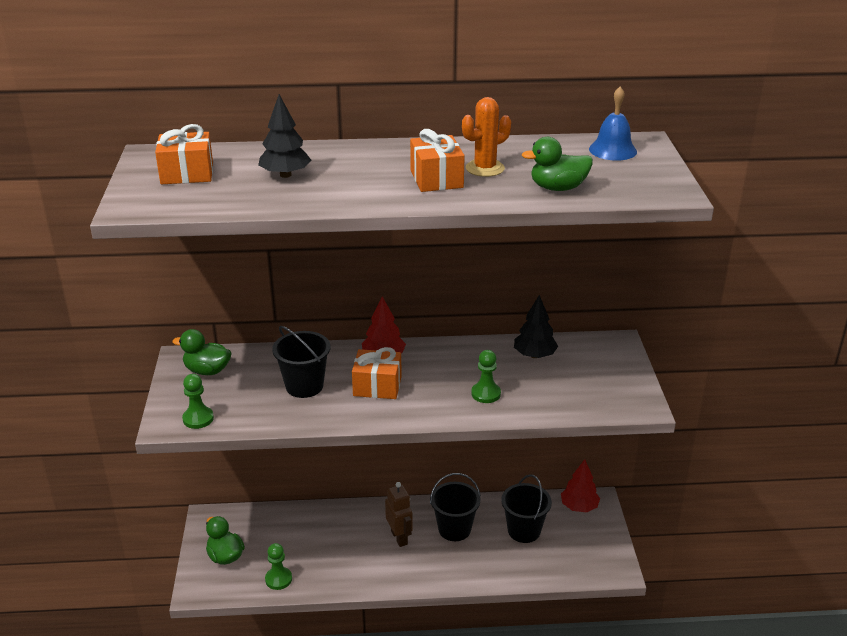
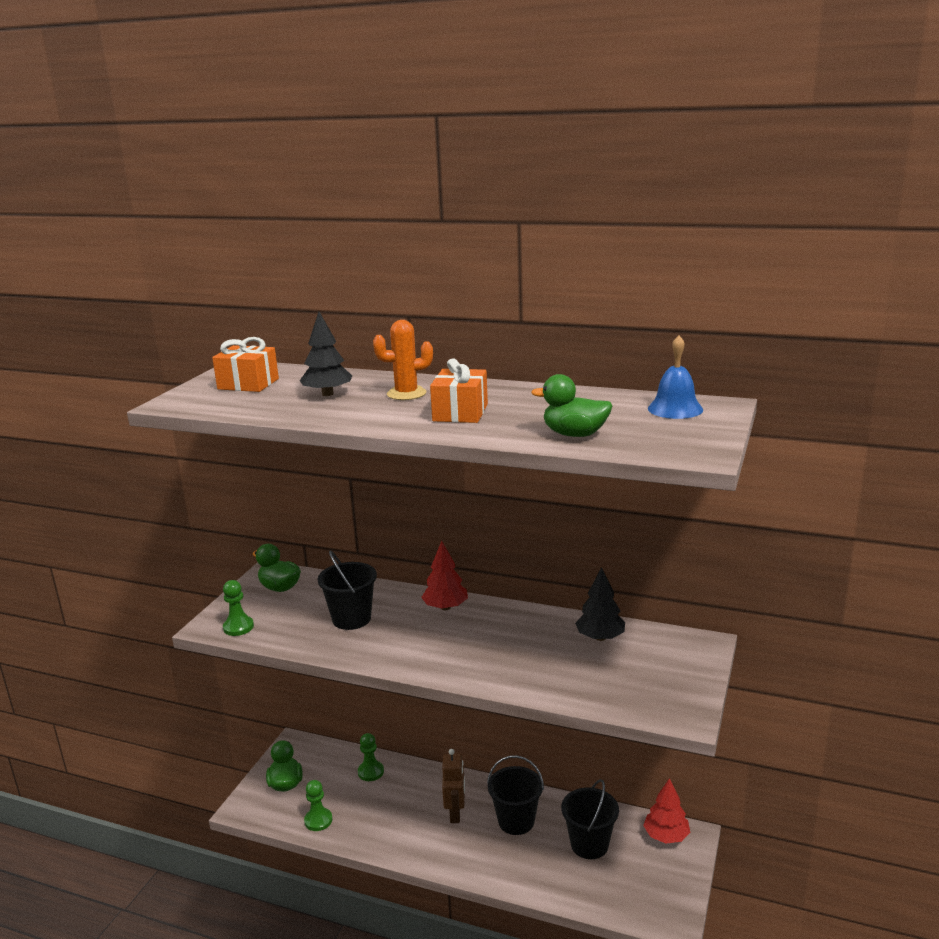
camera: 25 degrees right, 10 degrees down
(377, 386) = (418, 633): orange gift -> none
(485, 168) = (519, 409): orange cactus -> orange cactus (406, 394)
(486, 394) = (520, 664): green pawn -> green pawn (371, 772)

